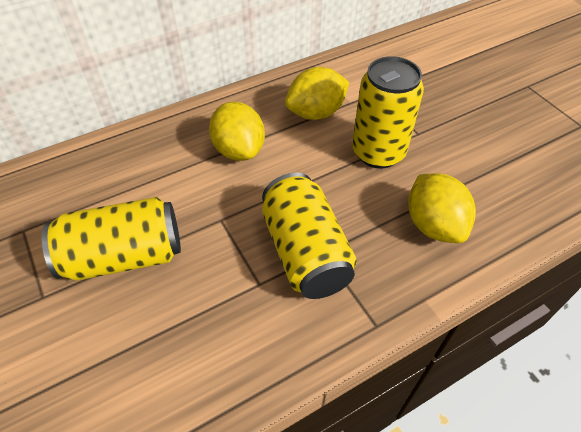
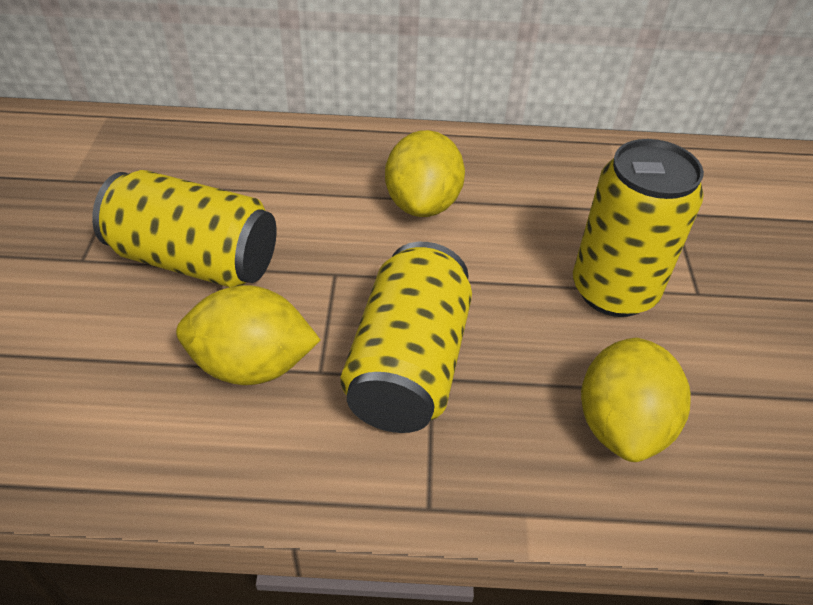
camera: 30 degrees right, 5 degrees down
(316, 113) = (563, 203): yellow lemon -> yellow lemon (252, 365)

